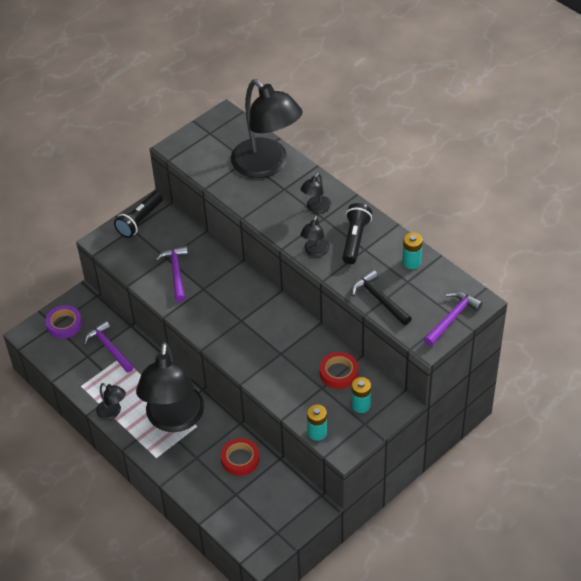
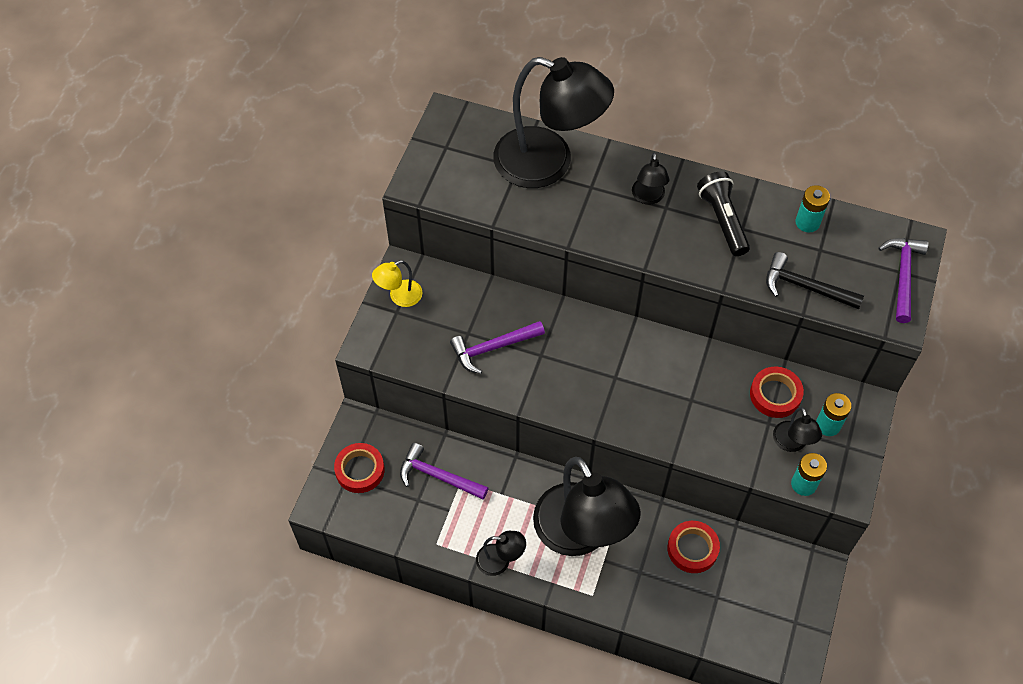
camera: 30 degrees left, 10 degrees up
(64, 324) = (360, 470): purple tape -> red tape
(140, 221) = (399, 297): black flashlight -> yellow lamp
(176, 272) = (493, 348): purple hammer -> purple hammer turned 75 degrees counterclockwise
(315, 251) = (687, 256): black lamp -> black lamp (792, 443)

